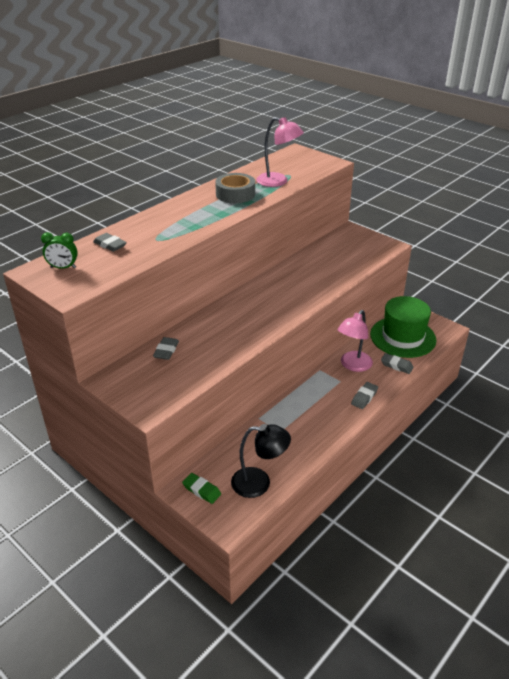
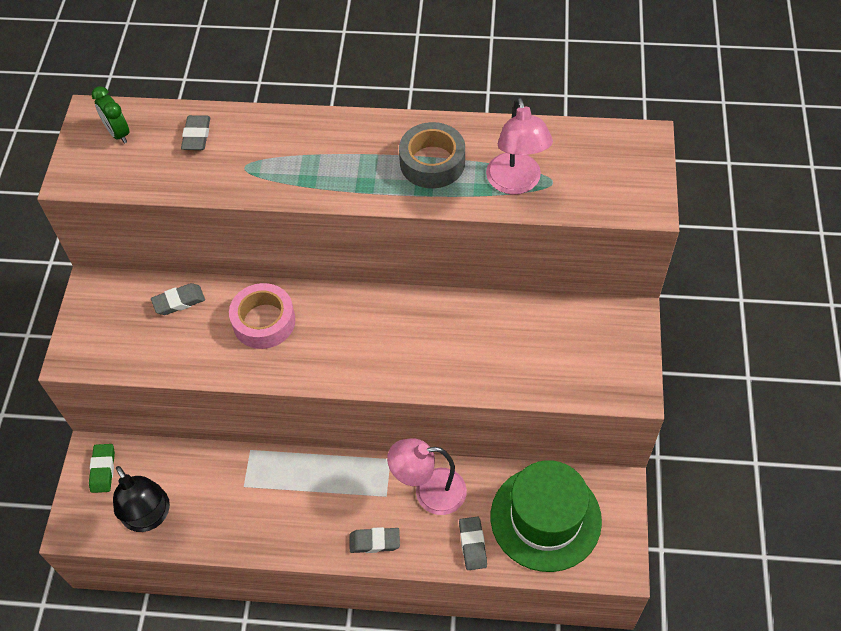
camera: 55 degrees right, 20 degrees up
(221, 327) = (264, 321): none -> pink tape

